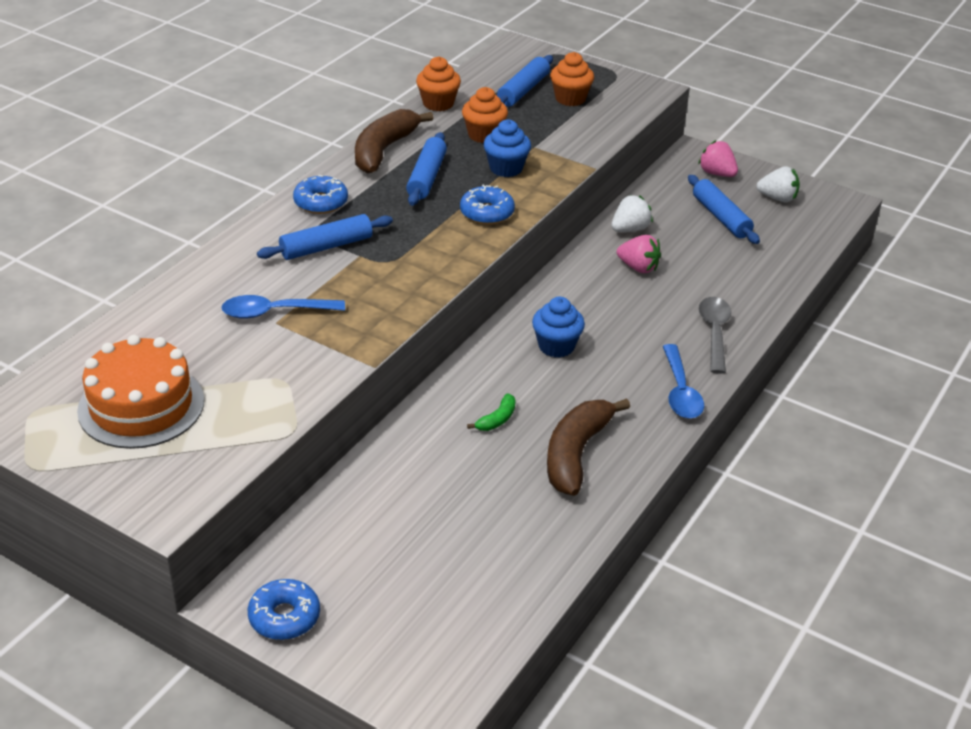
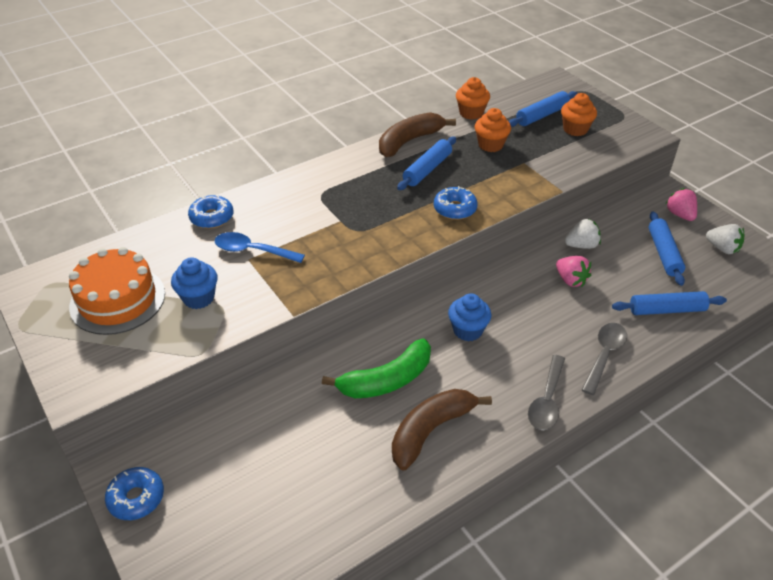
camera: 25 degrees right, 5 degrees up
(321, 202) = (339, 172): blue donut -> blue donut (212, 217)
(326, 246) = (321, 208): blue rolling pin -> blue rolling pin (666, 310)
(497, 419) = (386, 380): green banana -> green banana, size x2.20
(506, 168) = (491, 175): blue cupcake -> blue cupcake (198, 298)
(680, 391) = (547, 400): blue spoon -> grey spoon

